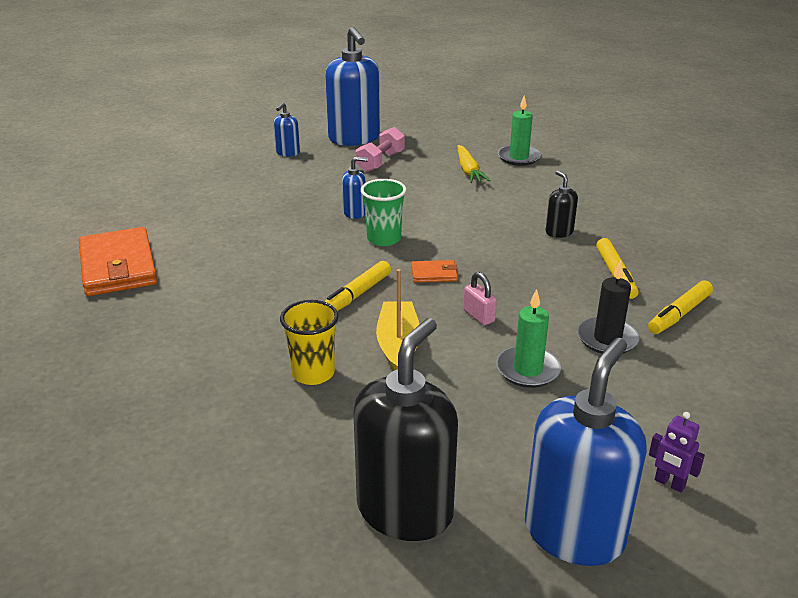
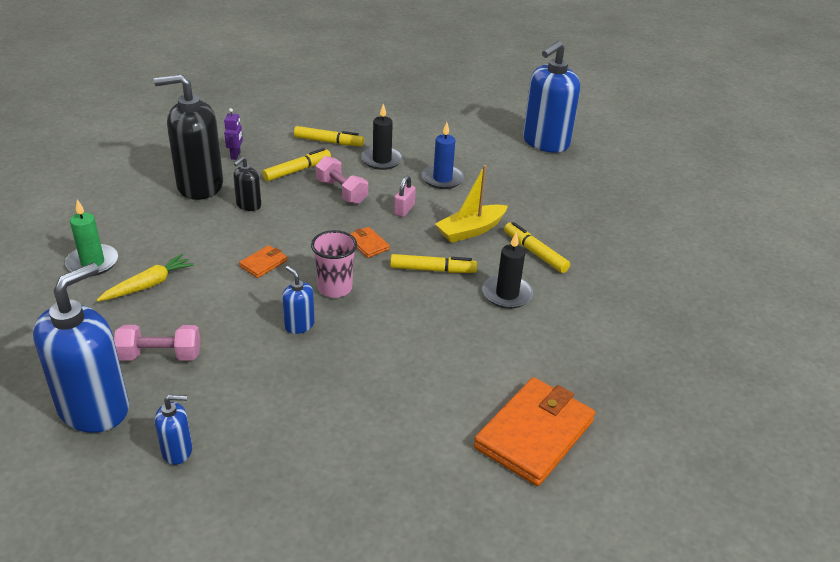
camera: 125 degrees left, 5 degrees up
(273, 323) = (507, 294): none -> black candle
(313, 373) = (535, 253): yellow cup -> yellow marker
(384, 239) = (335, 288): green cup -> pink cup
(405, 510) = (590, 186): black soap dispenser -> black soap dispenser (200, 186)
(453, 217) = (263, 263): none -> orange wallet
(528, 370) = (442, 179): green candle -> blue candle
(548, 288) = (341, 191): none -> pink dumbbell
(574, 533) = (545, 142): blue soap dispenser -> blue soap dispenser turned 45 degrees counterclockwise
(669, 483) = (485, 126): purple robot -> purple robot (235, 155)

